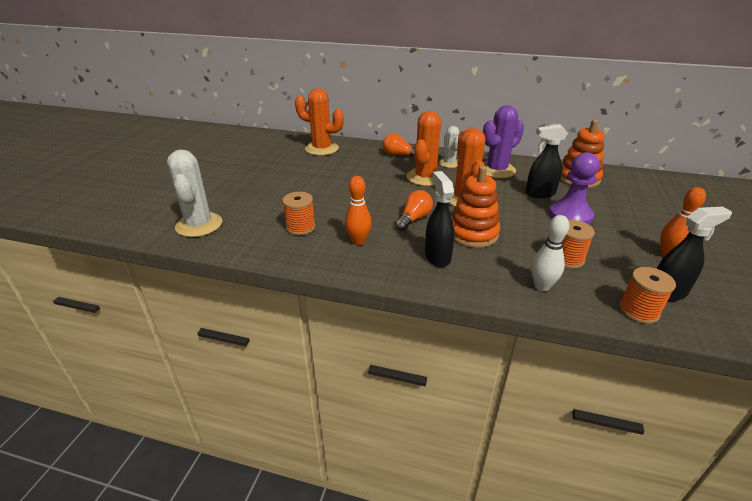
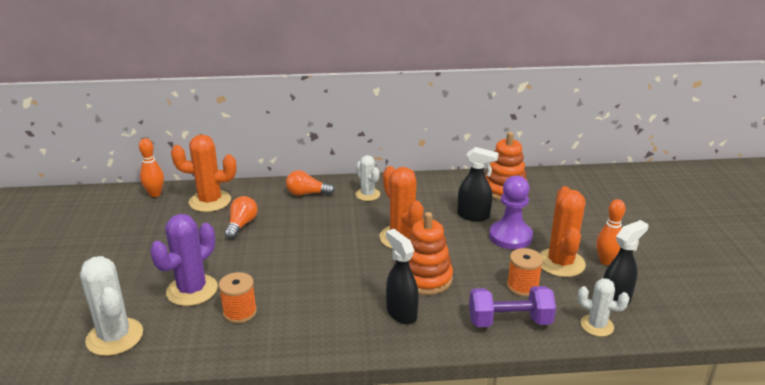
camera: 20 degrees left, 5 degrees down
(358, 241) = (312, 315): orange bowling pin -> orange bowling pin (155, 194)
(414, 219) = (359, 274): orange light bulb -> orange light bulb (241, 225)
(425, 177) = (349, 218): orange cactus -> orange cactus (560, 263)
(496, 170) = (421, 194): purple cactus -> purple cactus (192, 290)
(540, 193) = (473, 216): black spray bottle -> black spray bottle turned 135 degrees counterclockwise
(541, 286) = (509, 321): white bowling pin -> purple dumbbell
(638, 311) = (597, 325): orange spool -> white cactus

